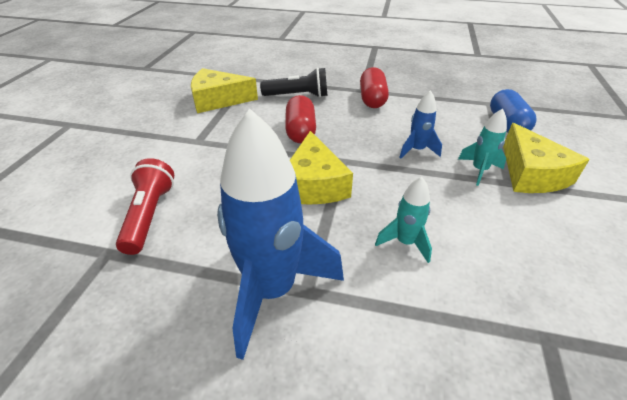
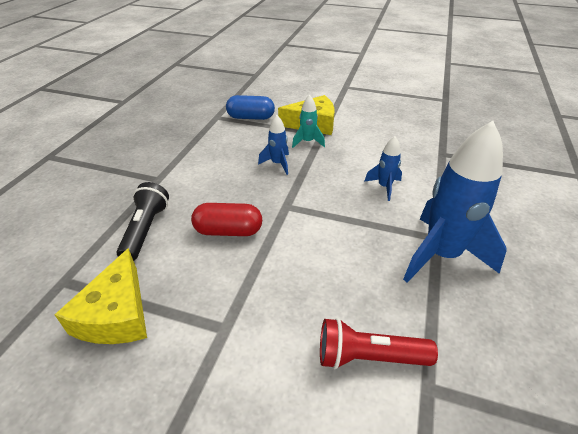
camera: 85 degrees left, 0 degrees up
(314, 184) = (319, 226): yellow cheese -> none
(372, 99) = (181, 175): red capsule -> none
(405, 242) = (384, 187): turquoise rocket -> blue rocket

